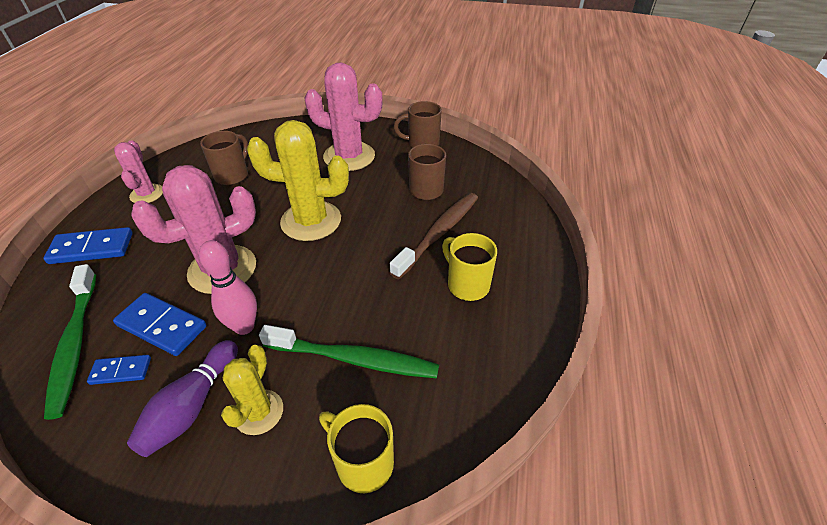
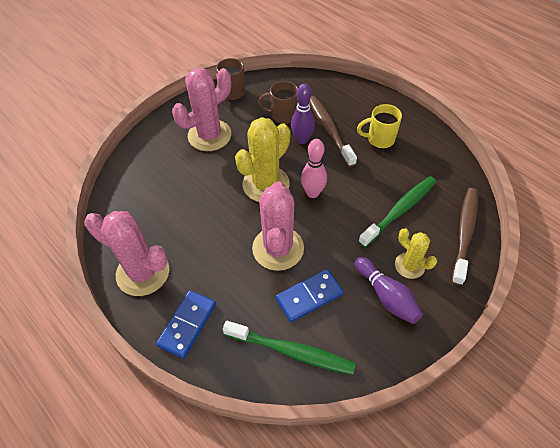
camera: 55 degrees left, 10 degrees up
(121, 371) = (335, 327): blue domino -> none
(147, 194) = (143, 272): pink cactus -> pink cactus, size x1.76
(232, 175) = (168, 209): brown mug -> none
(244, 327) = (340, 252): pink bowling pin -> pink bowling pin (312, 193)
(363, 462) = (464, 233): yellow mug -> brown toothbrush
(401, 219) = (302, 140): none -> purple bowling pin

